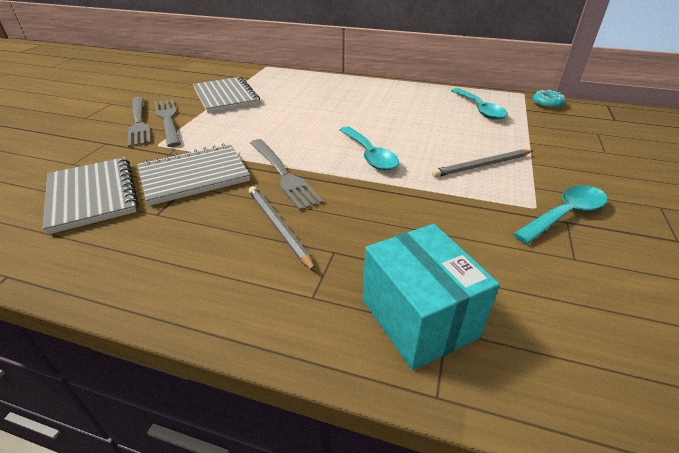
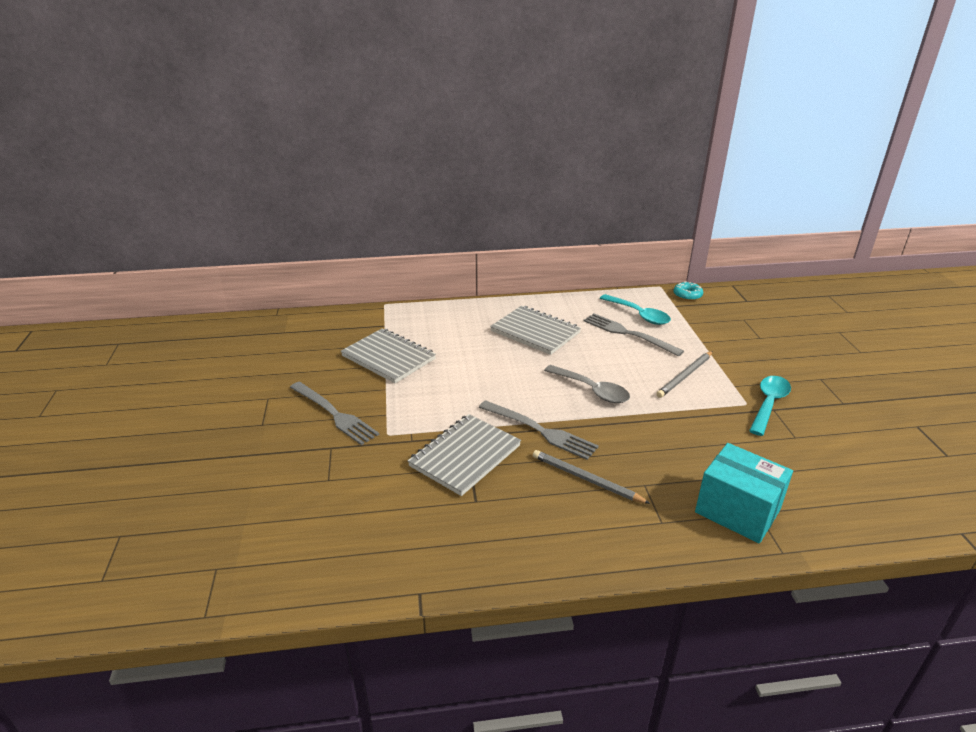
camera: 25 degrees left, 5 degrees down
(92, 196) = (396, 504): grey notebook -> grey notebook (535, 332)
(168, 120) = (362, 402): grey fork -> grey fork (628, 334)
(369, 155) = (592, 390): turquoise spoon -> grey spoon

